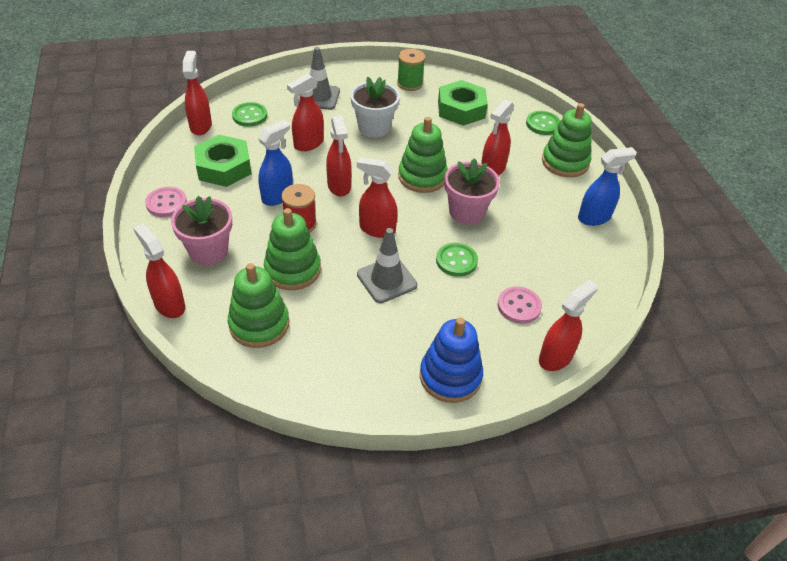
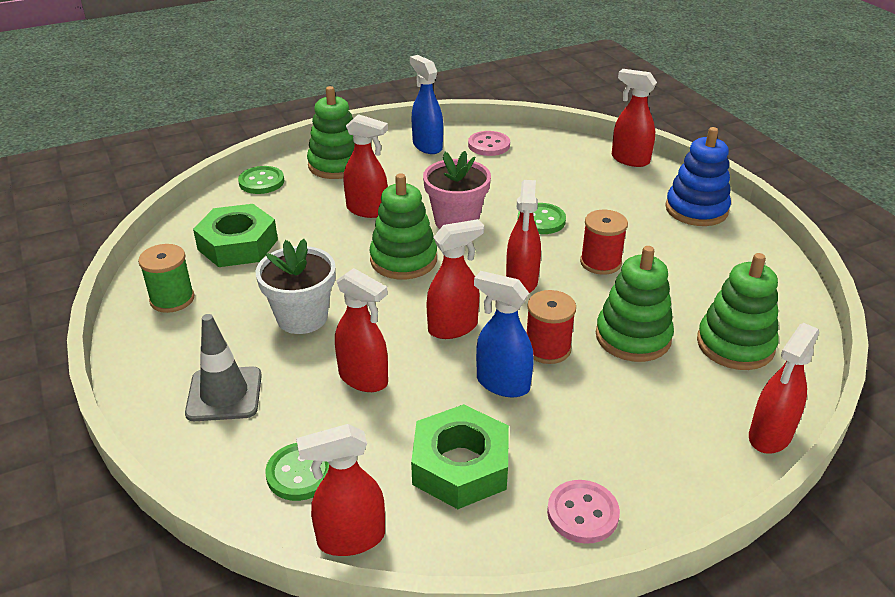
camera: 100 degrees left, 10 degrees down
(208, 251) = (652, 426): pink flower pot -> none
(386, 280) = (600, 262): grey traffic cone -> red spool
(519, 306) = (581, 180): pink button -> pink button (489, 145)

